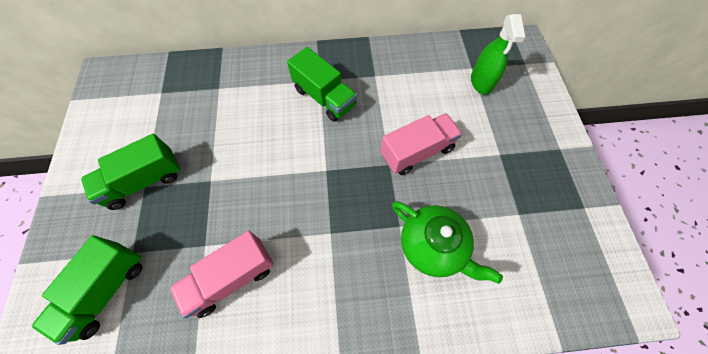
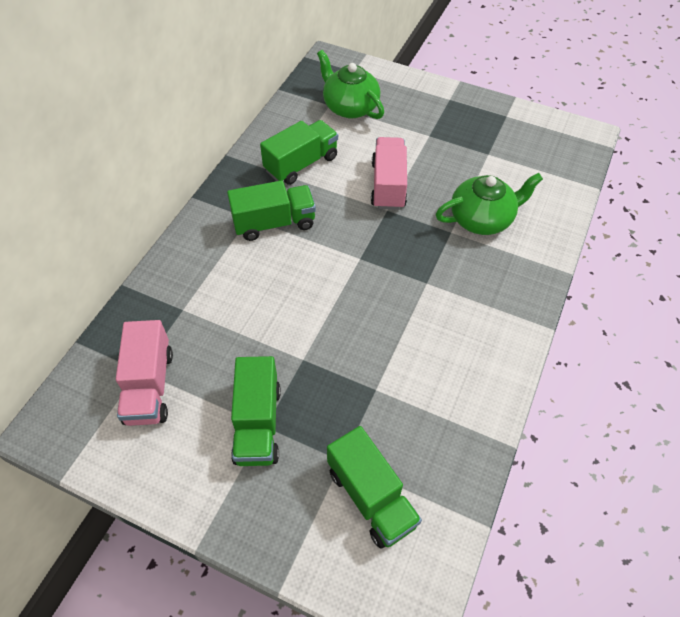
camera: 60 degrees left, 10 degrees down
(232, 277) = (423, 377): pink truck -> pink truck (149, 386)
(394, 83) = (301, 164): none -> green truck
(481, 82) = (349, 107): green spray bottle -> green teapot

